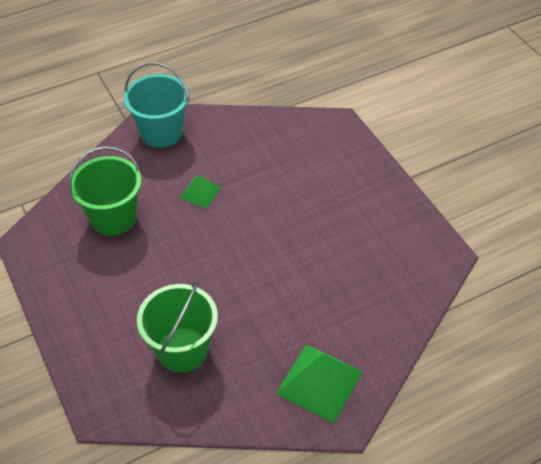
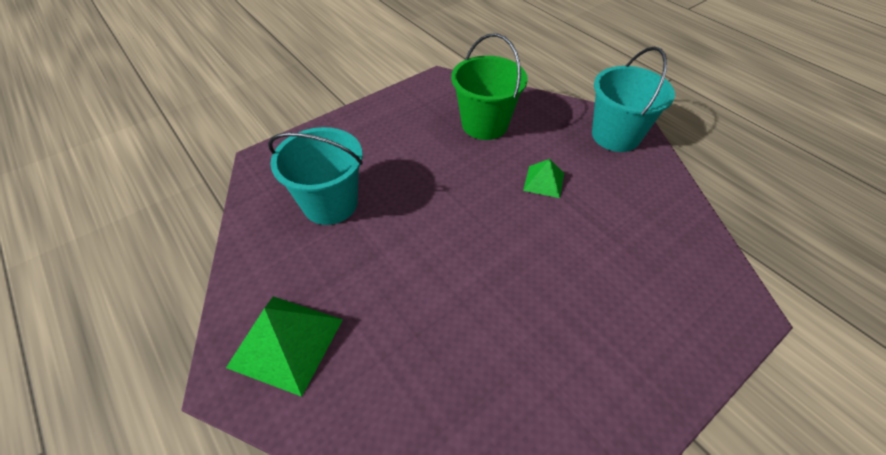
camera: 80 degrees right, 0 degrees up
(182, 350) = (330, 203): green bucket -> turquoise bucket

